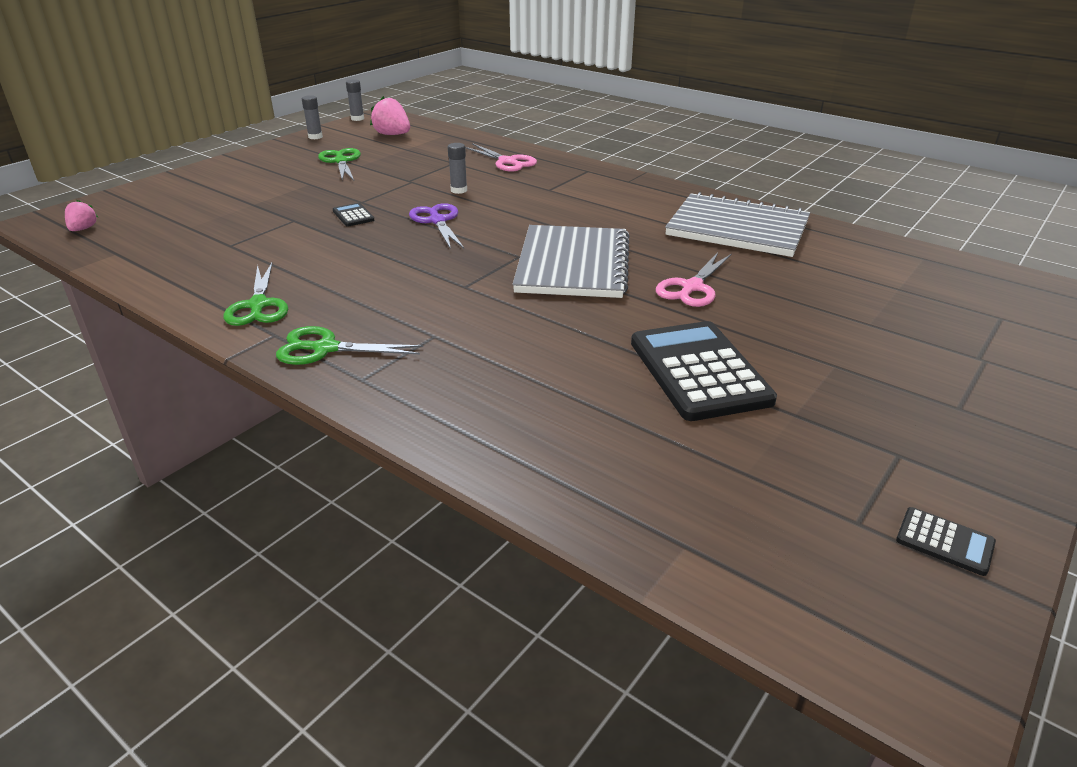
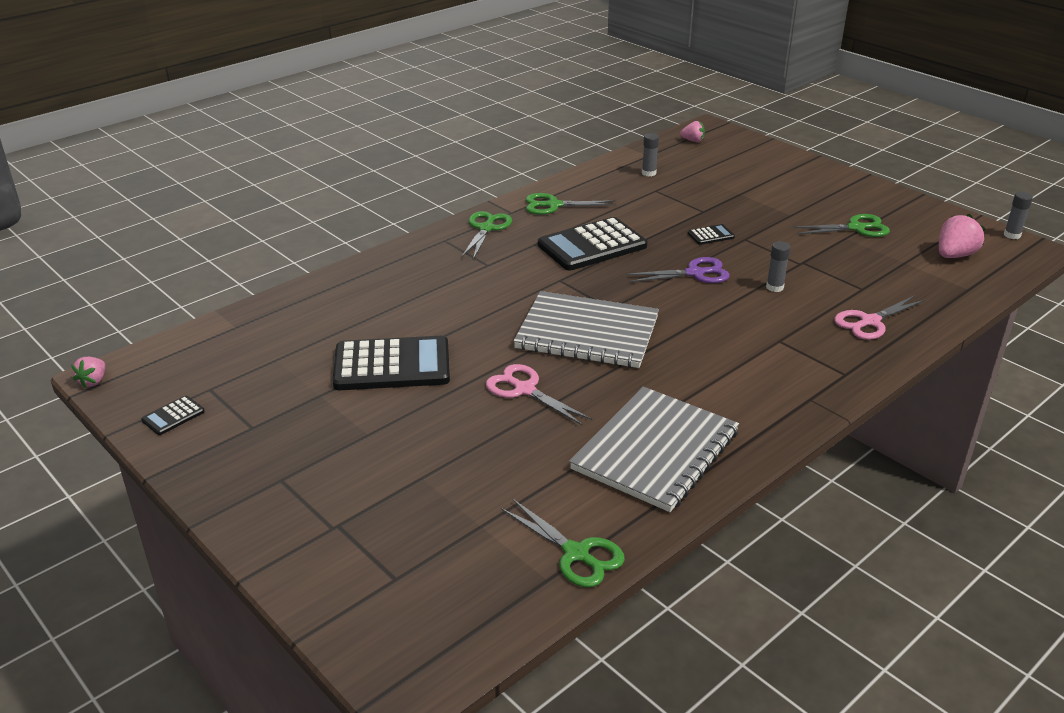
camera: 100 degrees right, 0 degrees up
(315, 137) = (934, 213): grey glue stick -> grey glue stick (648, 173)
(378, 273) = (592, 245): none -> black calculator
(885, 250) = (576, 553): none -> green scissors
(956, 698) = (93, 381): none -> pink strawberry

